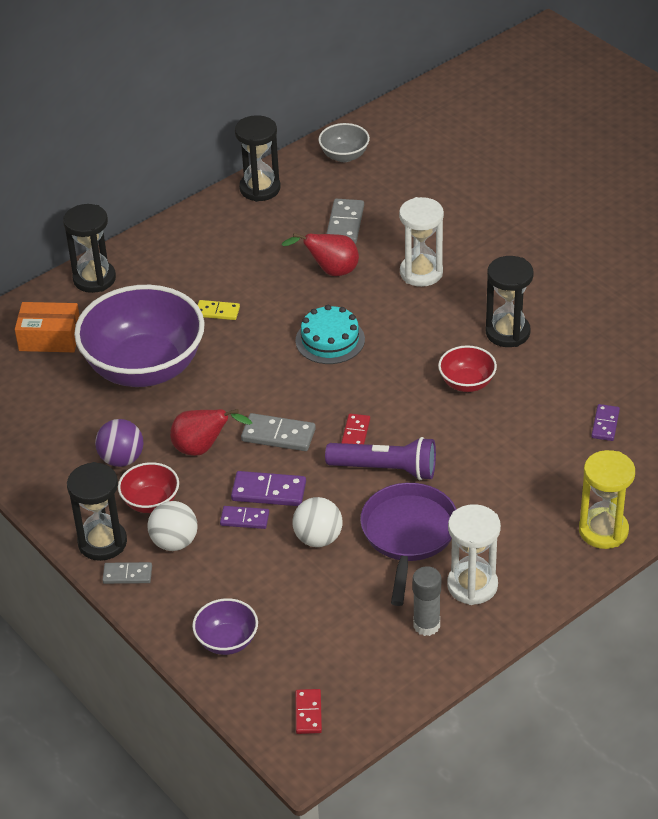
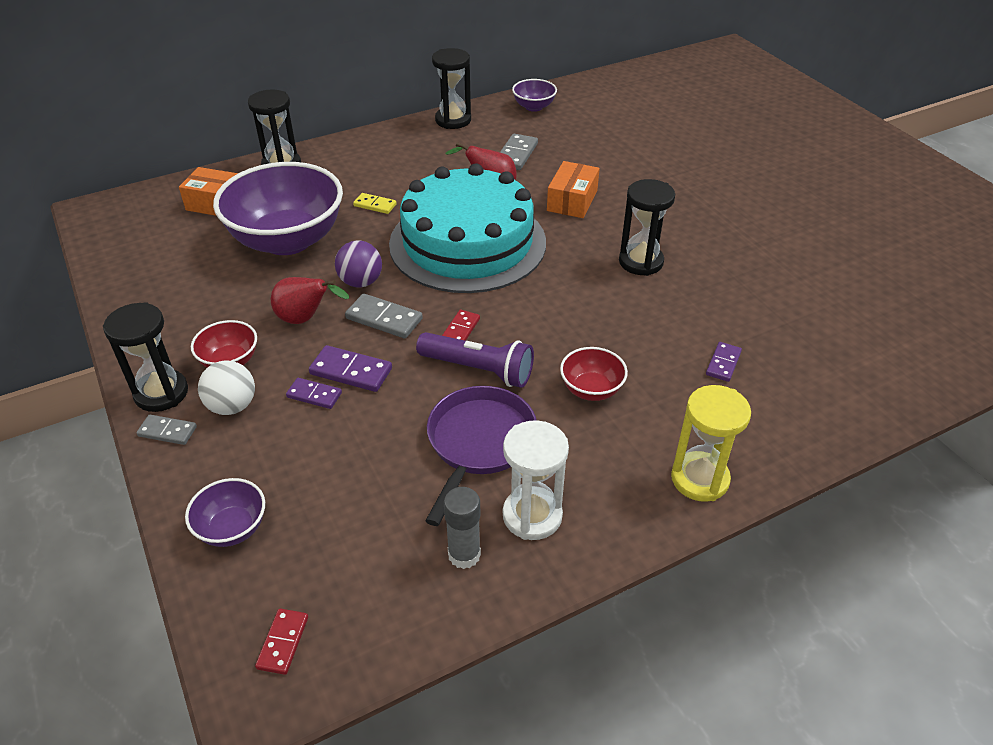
camera: 10 degrees right, 0 degrees up
(122, 459) = (224, 316): purple ball -> purple ball (361, 282)
(318, 538) = (381, 429): white ball -> none
(330, 340) = (467, 243): turquoise cake -> turquoise cake, size x2.32
(344, 156) = (534, 107): grey bowl -> purple bowl
(421, 273) = (572, 201): white hourglass -> orange box
(467, 383) = (588, 301): red bowl -> red bowl (591, 389)

